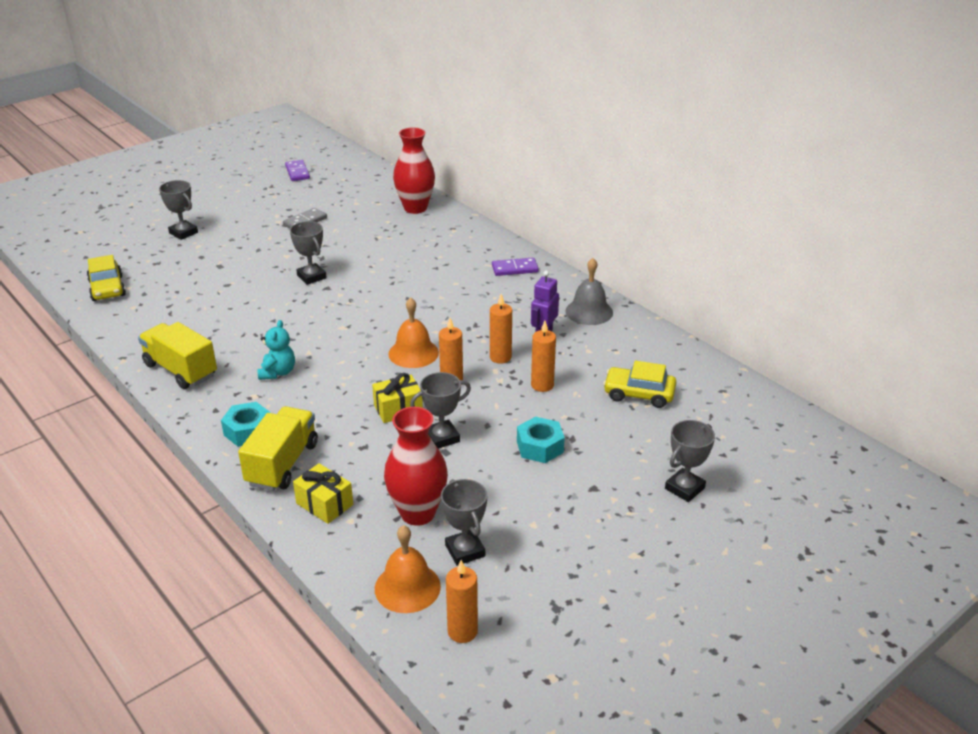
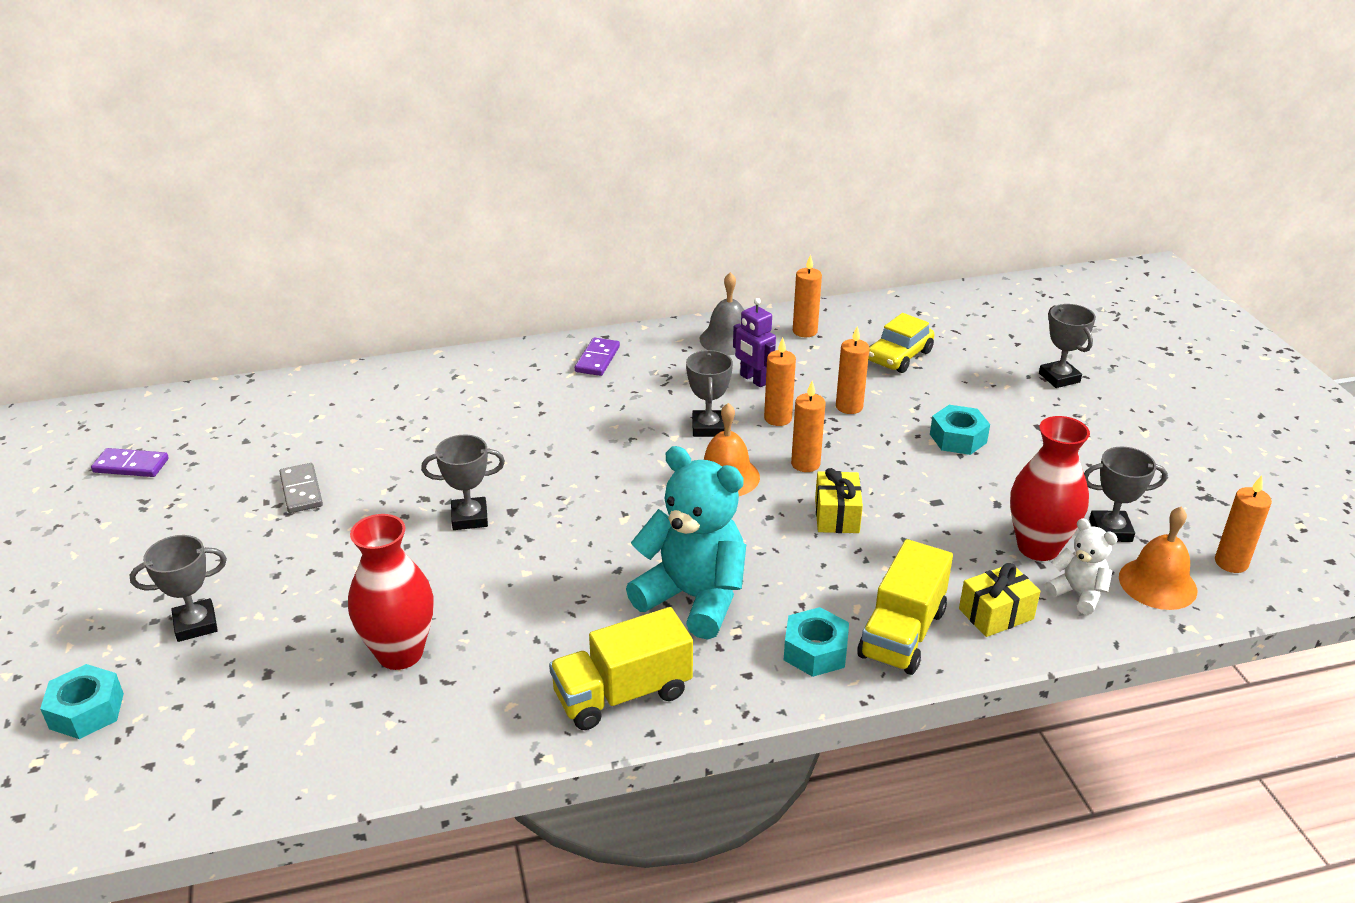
camera: 65 degrees left, 0 degrees up
(107, 288) = (298, 748): yellow car -> none
(114, 230) = (87, 711): none -> turquoise nut
(278, 372) = (693, 598): turquoise teddy bear -> turquoise teddy bear, size x1.98
(282, 464) = (902, 633): yellow truck -> yellow truck turned 105 degrees counterclockwise
(370, 543) = (1077, 594): none -> white teddy bear
(415, 208) = (370, 390): red vase -> red vase (400, 653)
(442, 438) = (910, 497): grey trophy -> grey trophy (708, 427)
(634, 341) = (805, 331): none -> orange candle

